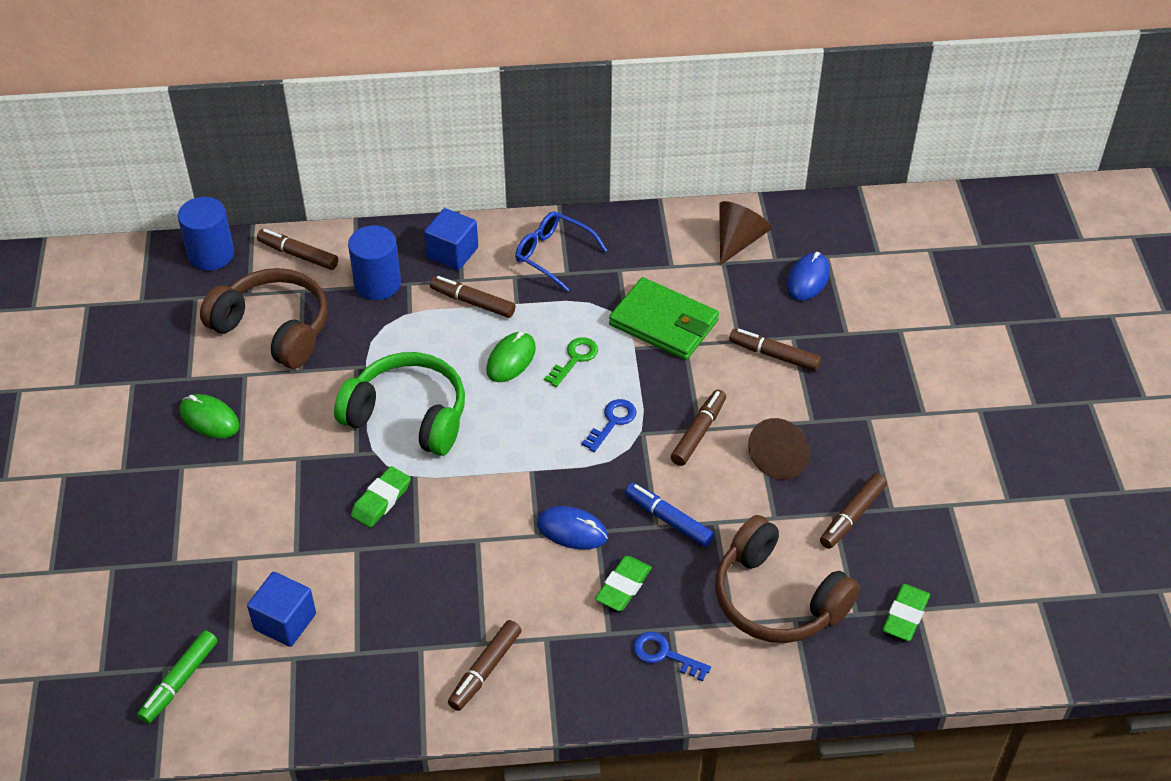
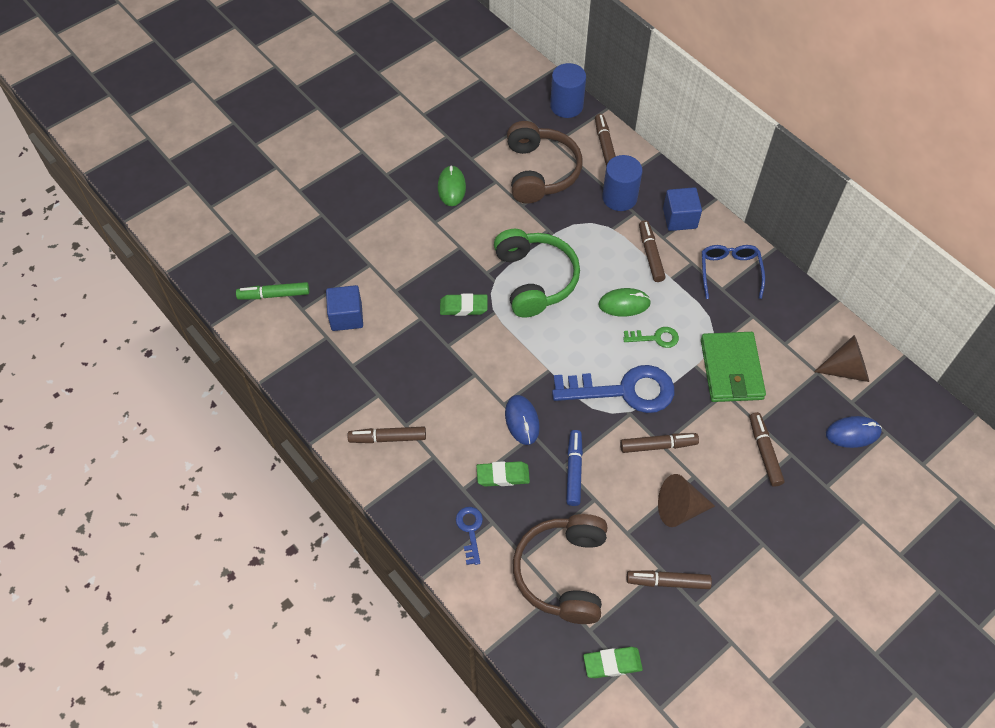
camera: 55 degrees right, 10 degrees up
(612, 422) = (624, 390): blue key -> blue key, size x2.14

